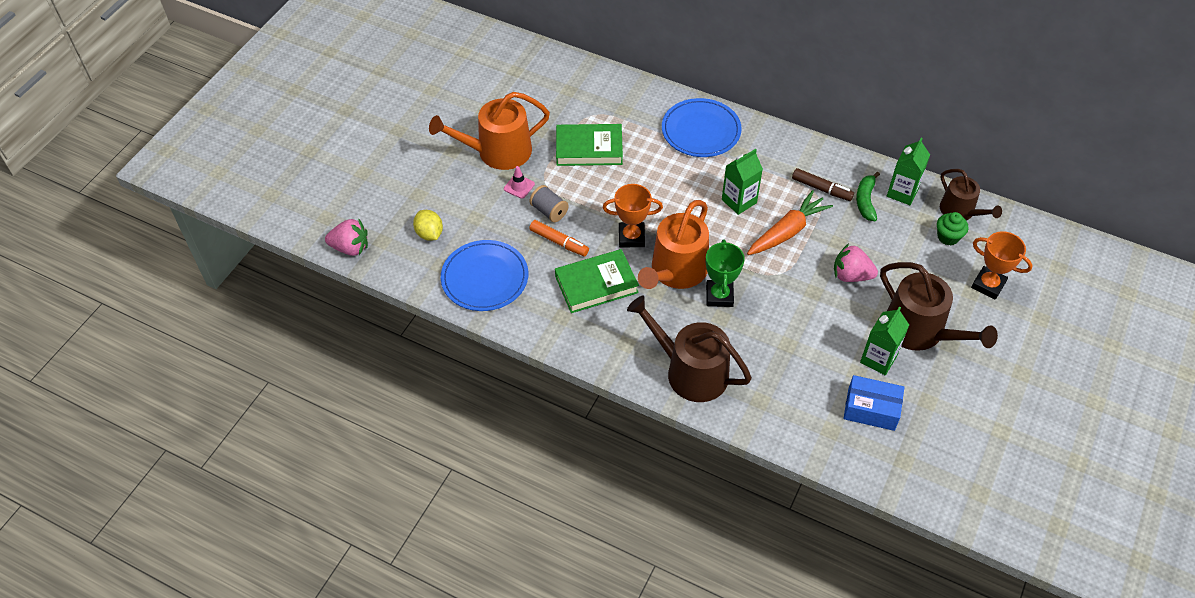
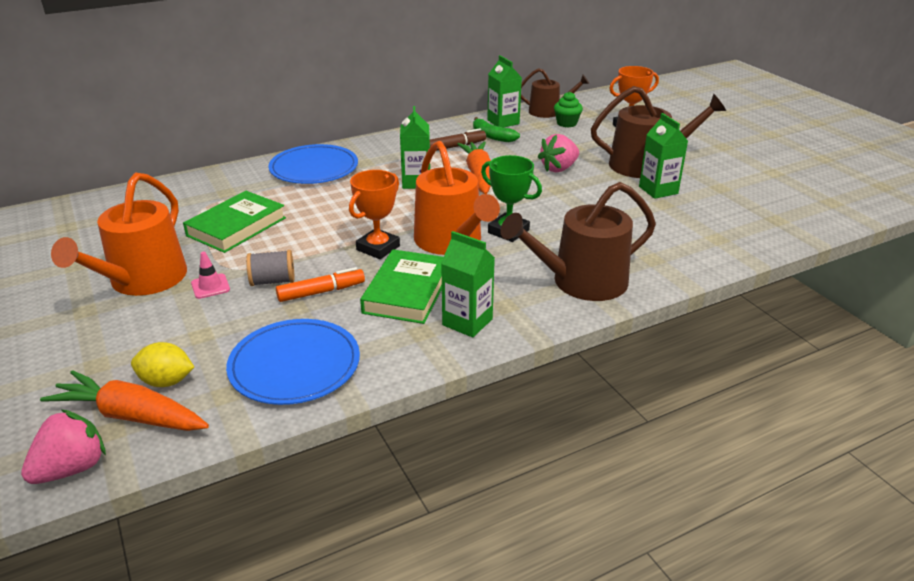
camera: 55 degrees left, 20 degrees down
(396, 240) = (130, 415): none -> orange carrot
(591, 334) = (467, 322): none -> green carton
(871, 409) = (709, 212): blue box -> none

